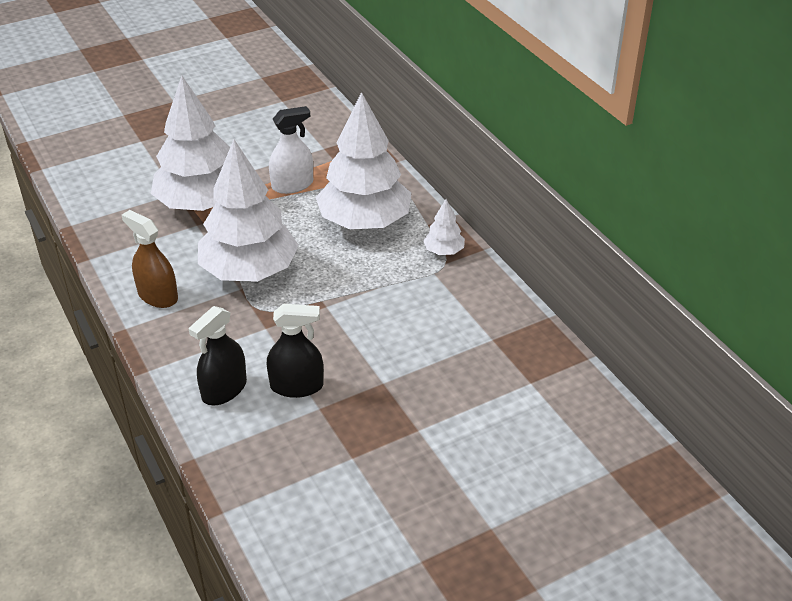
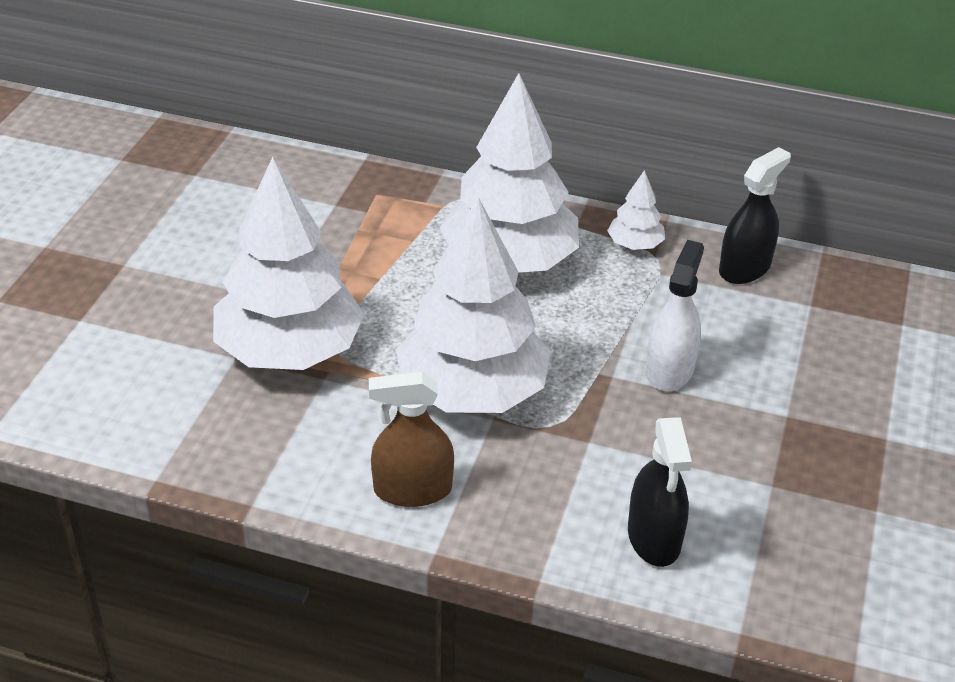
camera: 45 degrees left, 0 degrees up
(292, 185) = (366, 266): white spray bottle -> white spray bottle (669, 370)
(296, 386) = (717, 479): black spray bottle -> black spray bottle (744, 268)

